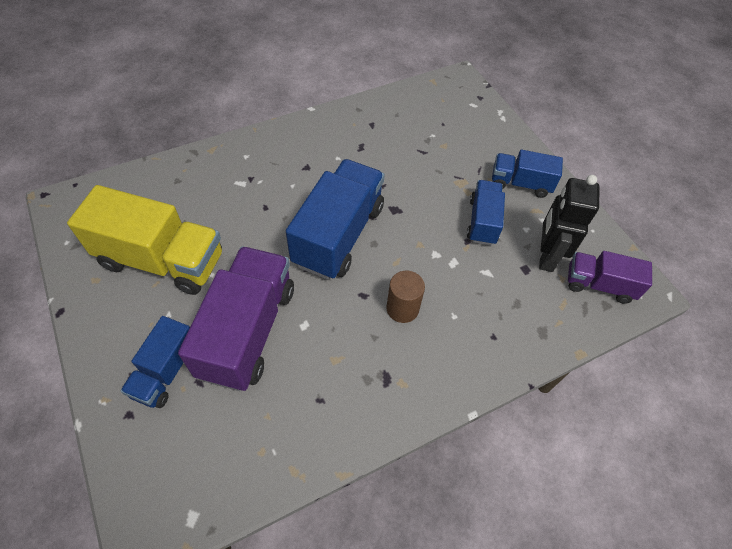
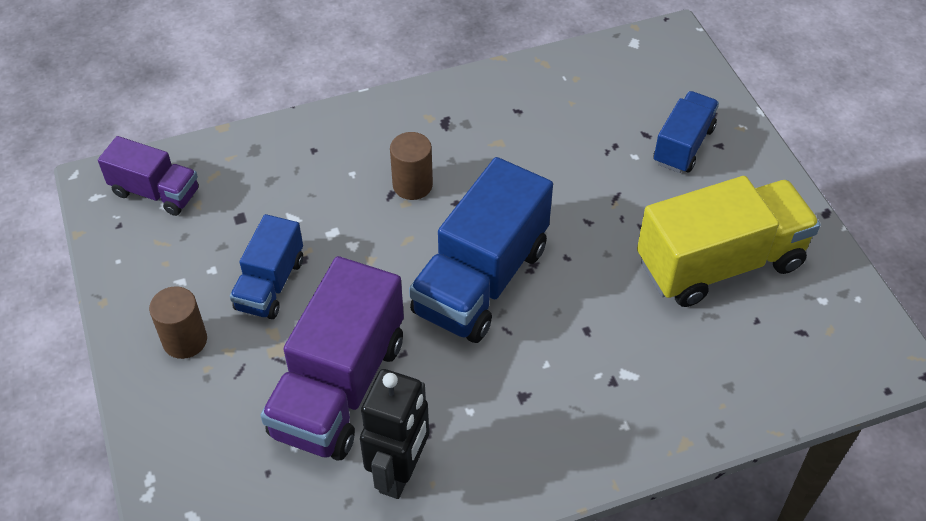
camera: 170 degrees left, 5 degrees down
(162, 260) = (719, 263): yellow truck -> yellow truck turned 135 degrees clockwise
(248, 331) = (598, 176): purple truck -> purple truck (339, 387)
(520, 183) = (185, 340): blue truck -> brown cylinder
(546, 256) = (204, 230): black robot -> black robot (400, 473)

